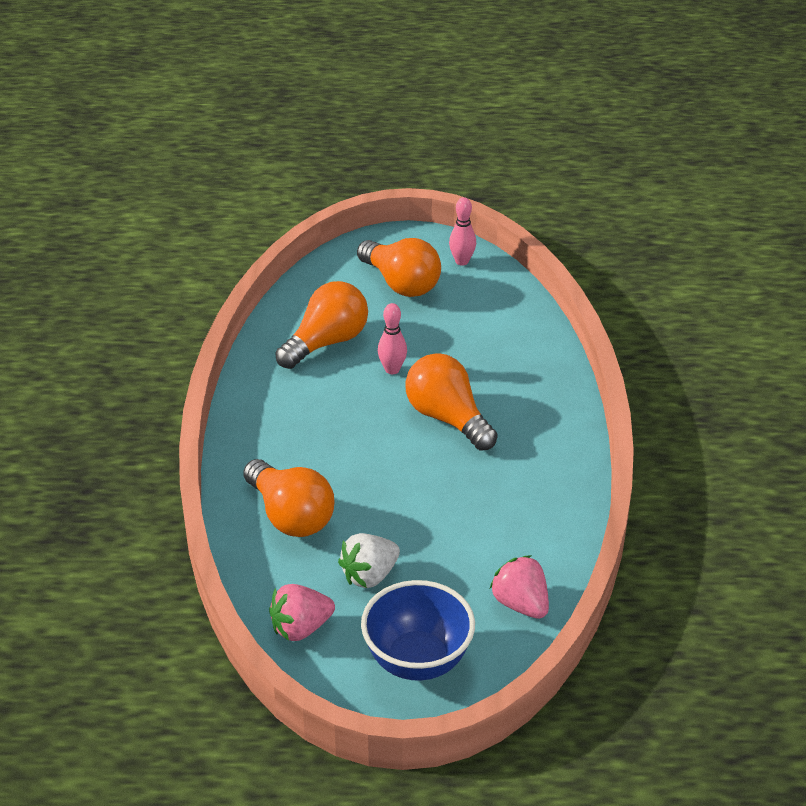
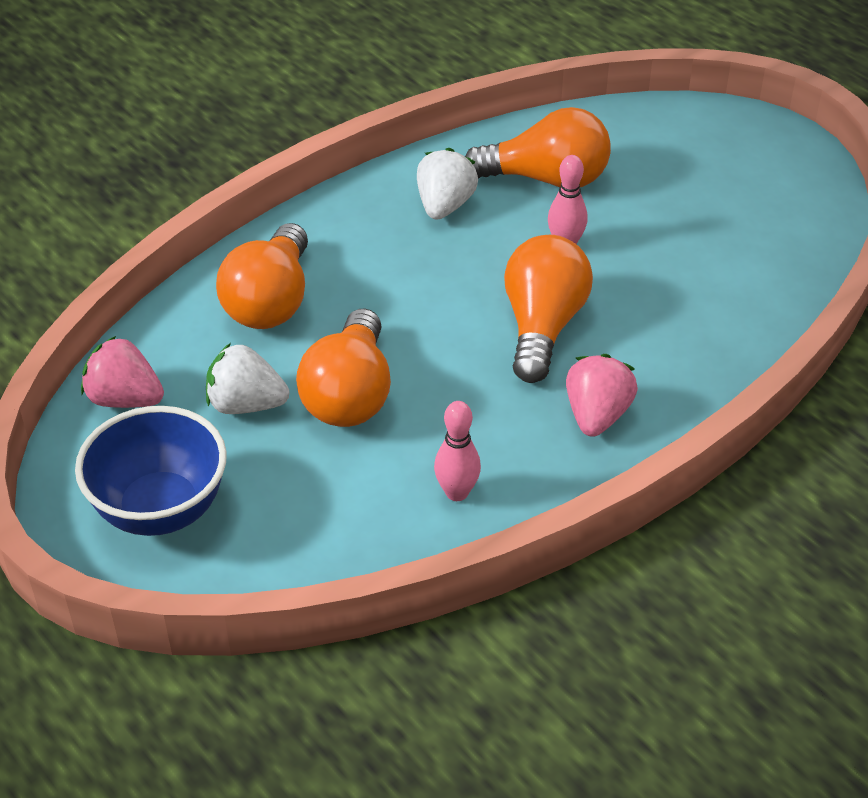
camera: 50 degrees right, 5 degrees up
(297, 395) = (445, 206): none -> white strawberry
(401, 283) = (705, 174): orange light bulb -> orange light bulb (349, 394)
(462, 261) = (804, 194): pink bowling pin -> pink bowling pin (457, 492)
(520, 604) = (323, 545): pink strawberry -> pink strawberry (597, 415)

